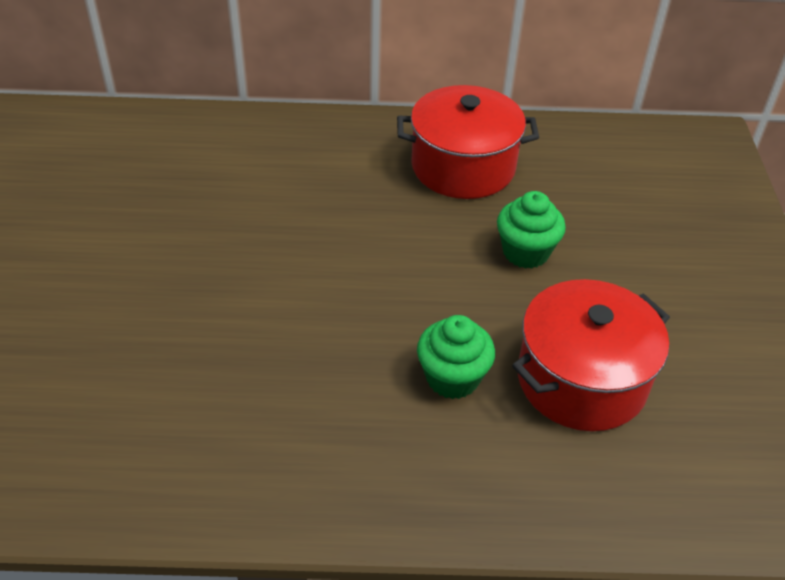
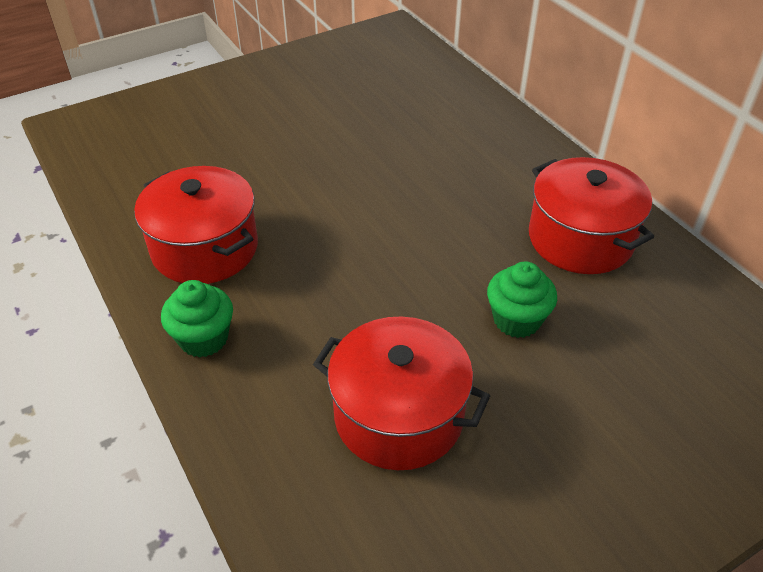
camera: 60 degrees right, 0 degrees up
(242, 434) = (205, 248): none -> red pot
(452, 378) = (335, 332): green cupcake -> green cupcake (204, 338)

